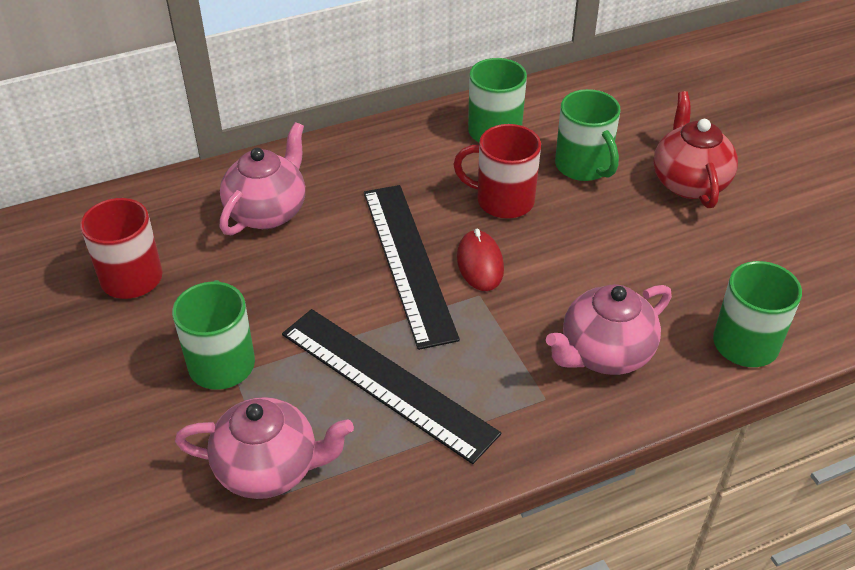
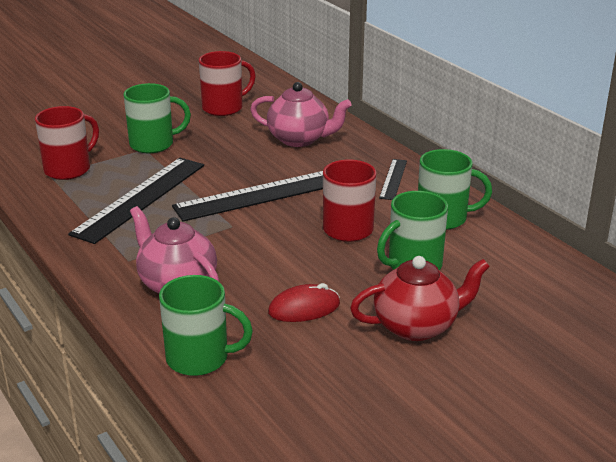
camera: 80 degrees right, 15 degrees down
(269, 468) = (69, 169): pink teapot -> red mug
(400, 150) = (393, 179): none -> black ruler
(480, 263) = (267, 223): red mouse -> red mouse (304, 308)

